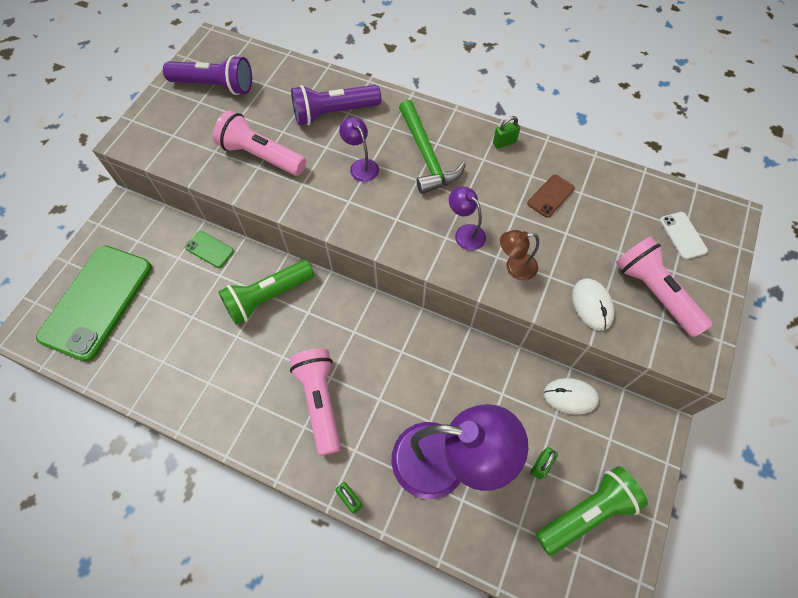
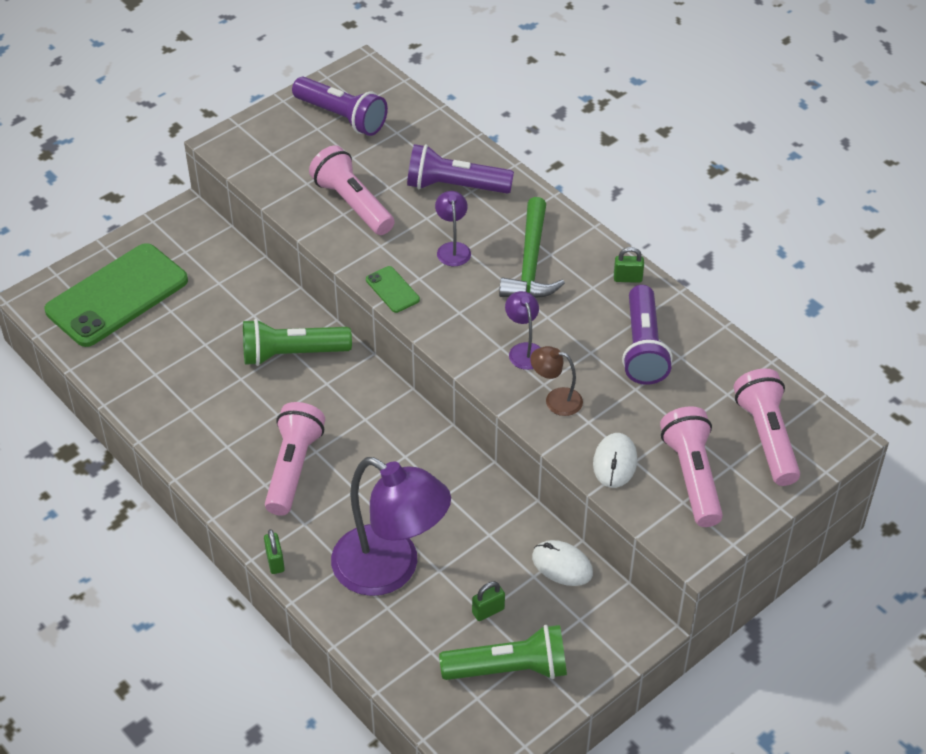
camera: 25 degrees right, 15 degrees down
(209, 249) = (255, 286): green phone -> green phone (392, 290)
(550, 196) = (643, 348): brown phone -> purple flashlight
(682, 235) = (766, 437): white phone -> pink flashlight

